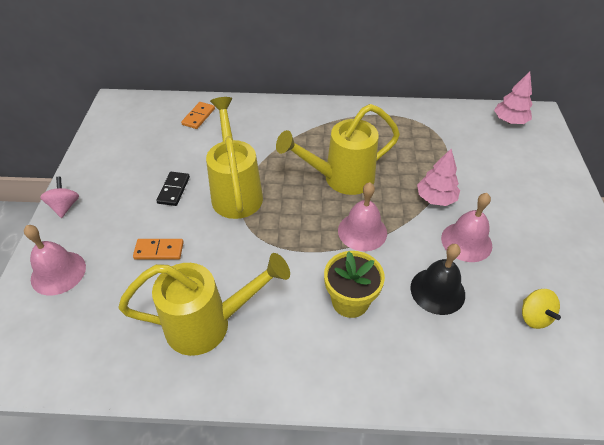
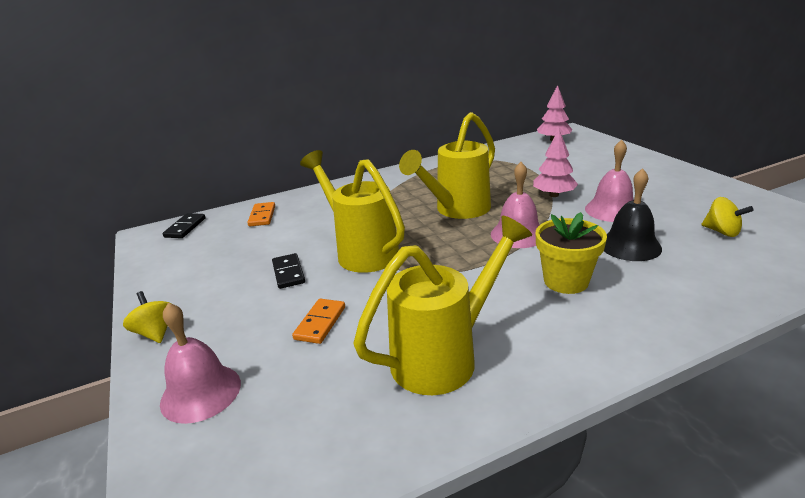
camera: 25 degrees left, 20 degrees down
(65, 206) = (155, 332): pink spinning top -> yellow spinning top
(142, 106) = (185, 227): none -> black domino
(159, 250) = (320, 323): orange domino -> orange domino turned 45 degrees counterclockwise

